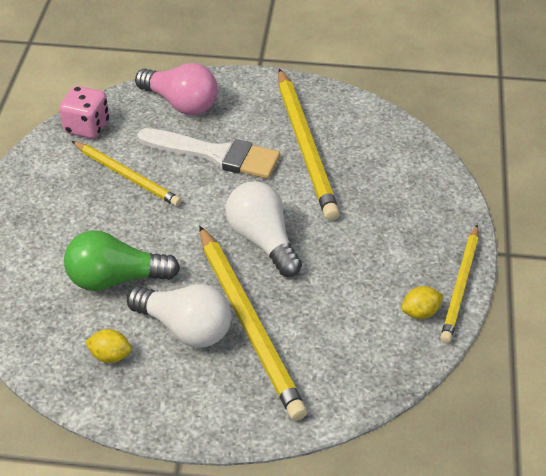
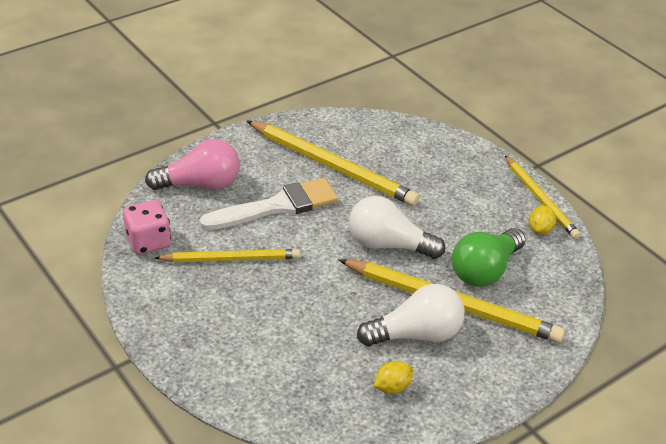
camera: 45 degrees left, 5 degrees down
(116, 279) = (323, 334): green light bulb -> green light bulb (485, 270)

